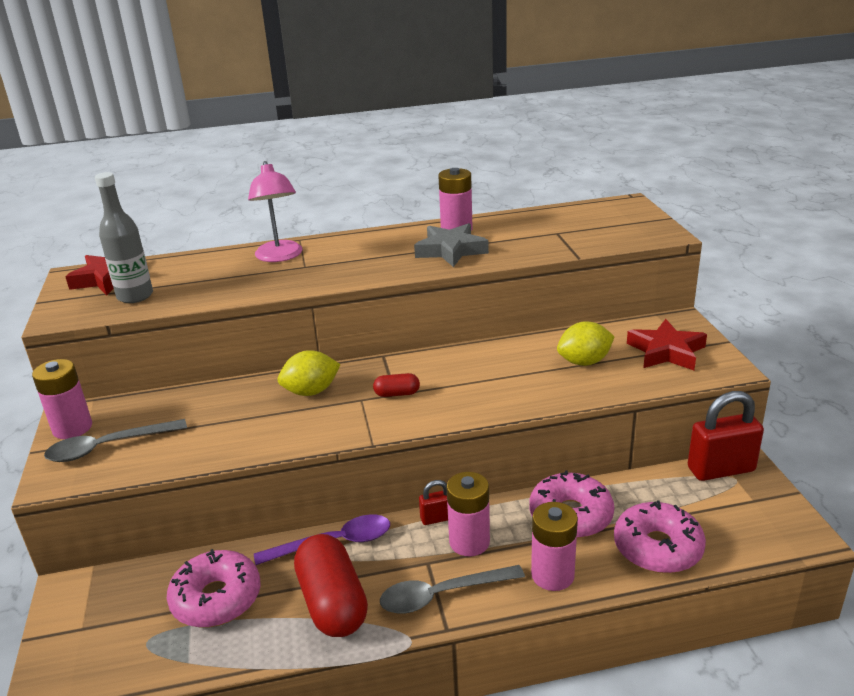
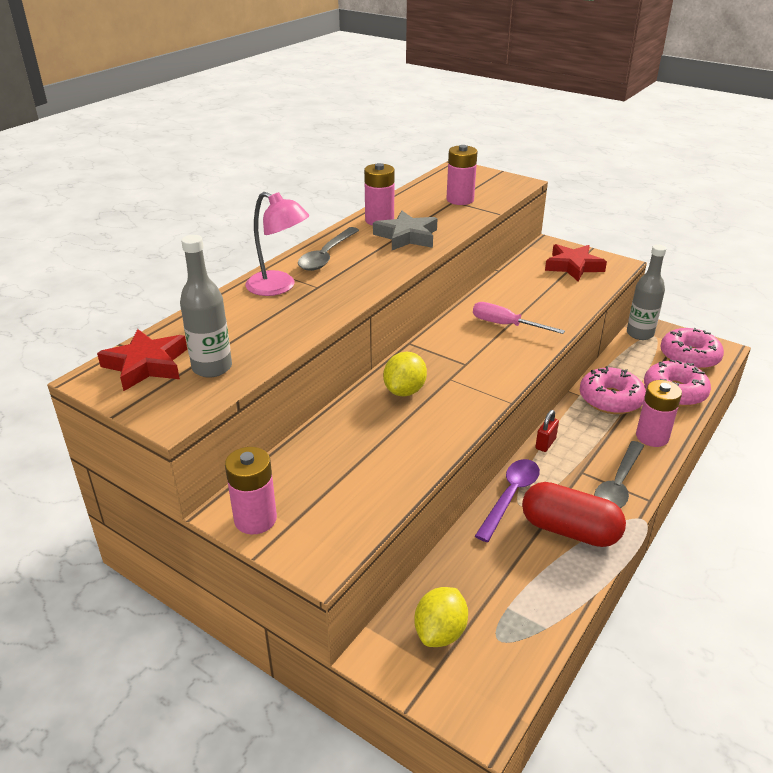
camera: 45 degrees left, 5 degrees up
(108, 447) = (320, 513): grey spoon -> grey spoon (326, 256)
(216, 599) = (496, 580): pink donut -> pink donut (689, 357)
(397, 394) = (466, 363): red capsule -> none
(469, 542) = (584, 446): pink battery -> pink battery (460, 200)
(491, 377) = (505, 325): none -> pink screwdriver
(584, 362) = (541, 291): yellow lemon -> yellow lemon (440, 632)
(721, 469) = (640, 334): red padlock -> grey bottle

